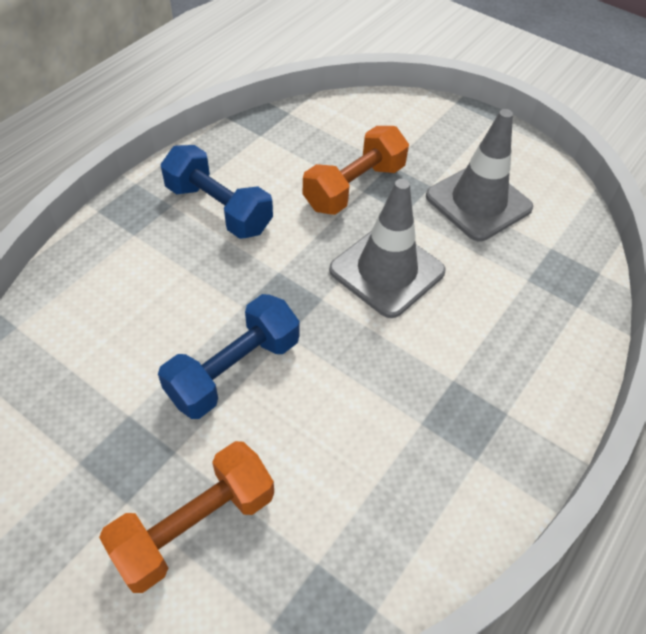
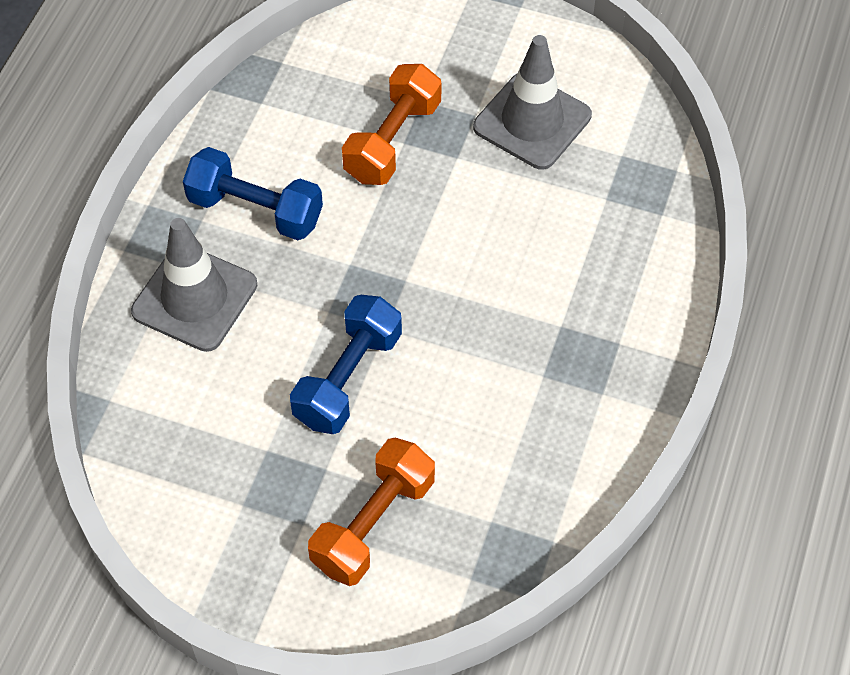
camera: 15 degrees left, 5 degrees up
(387, 271) = (460, 231): grey traffic cone -> grey traffic cone (194, 298)

